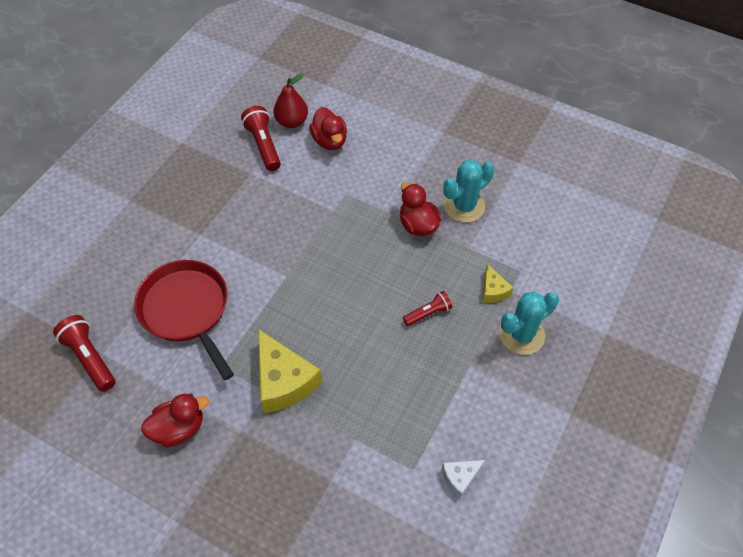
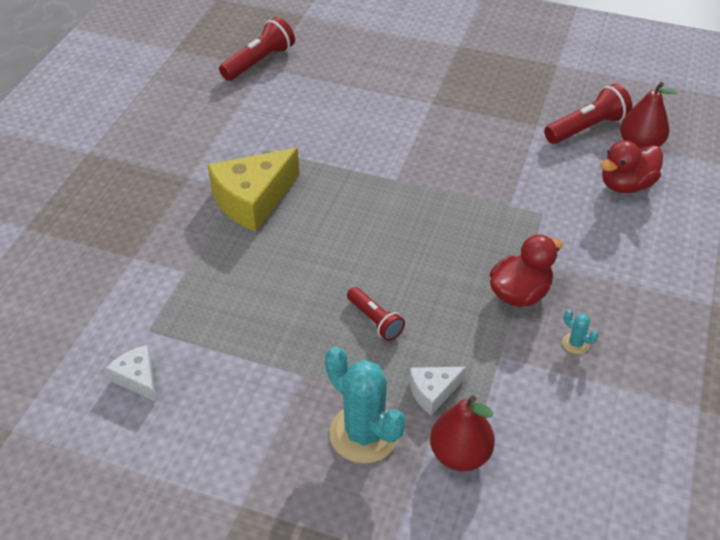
camera: 80 degrees right, 10 degrees down
(179, 428) = (188, 134): red duck -> none
(186, 310) = (329, 112): red pan -> none
(464, 206) = (575, 343): turquoise cactus -> turquoise cactus, size x0.42
(493, 290) = (433, 392): yellow cheese -> white cheese
(541, 285) = (459, 454): none -> red pear

